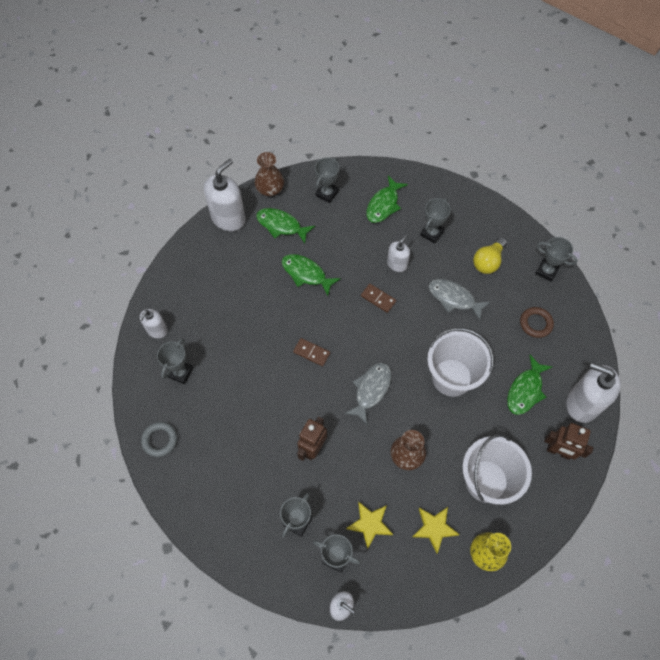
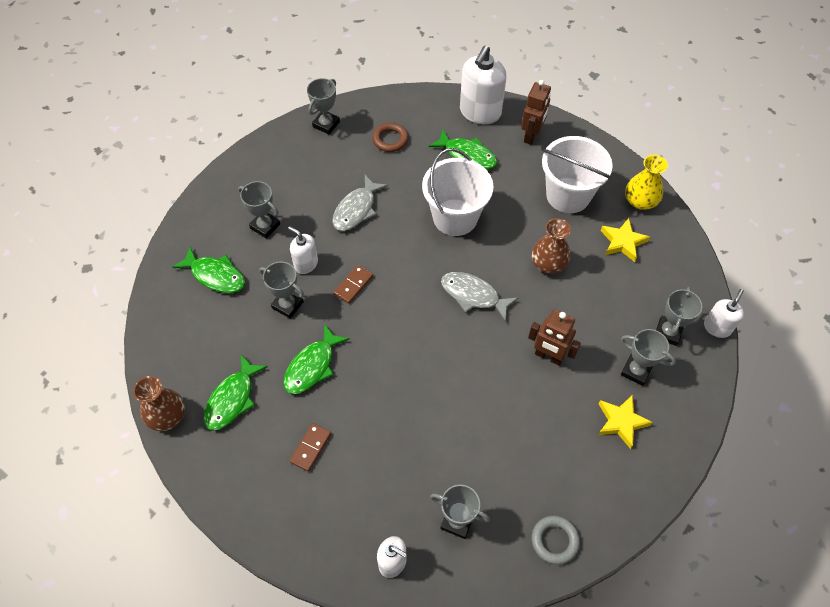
camera: 90 degrees left, 5 degrees down
(228, 218) = (210, 472): white soap dispenser -> none
(311, 353) = (426, 359): brown domino -> brown domino (311, 448)
(327, 193) = (187, 342): grey trophy -> grey trophy (287, 305)
(370, 524) = (627, 299): yellow star -> yellow star (621, 422)
(488, 261) = (310, 174): yellow light bulb -> none

